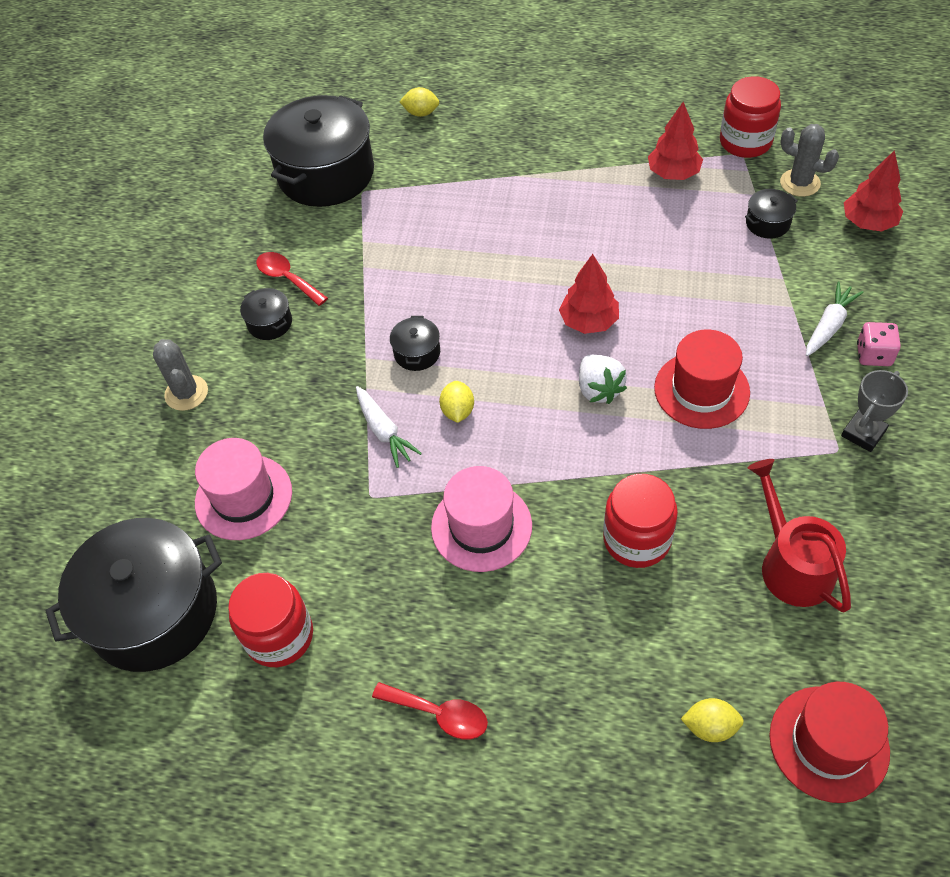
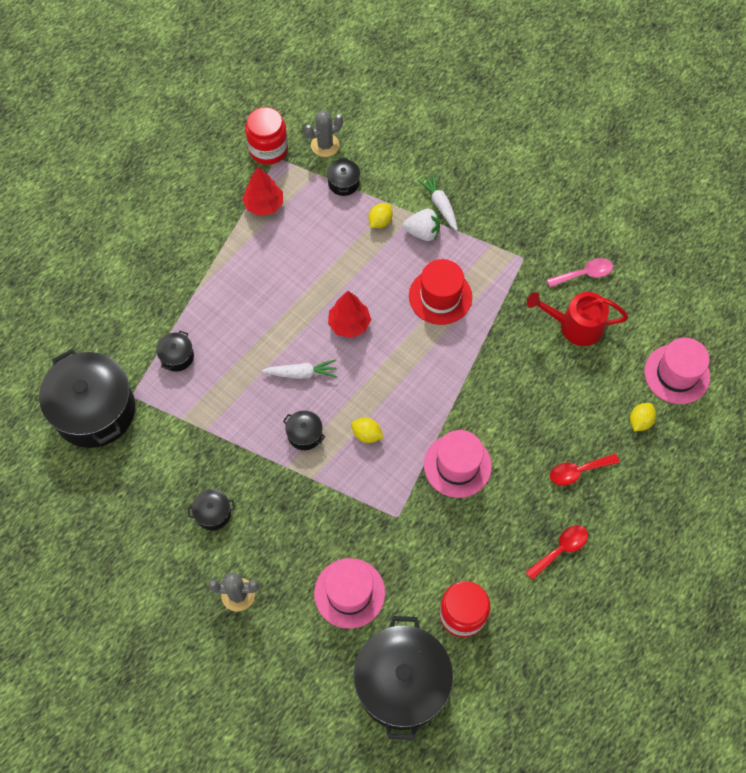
camera: 65 degrees left, 10 degrees up
(287, 278) = (179, 483): red spoon -> red spoon (578, 471)
(384, 431) = (354, 485): white carrot -> white carrot (302, 373)
(421, 113) = (82, 317): yellow lemon -> yellow lemon (380, 221)
(432, 201) = (177, 356): none -> black pot
(599, 389) = (403, 349): white strawberry -> white strawberry (422, 232)
(636, 539) = (515, 390): red jar -> none
(828, 743) = (677, 374): red hat -> pink hat
(863, 433) = (520, 239): grey trophy -> none
(868, 223) = (381, 134): red tree -> none
(873, 355) = (474, 198): pink dice -> none
(882, 536) = (584, 274): none -> pink spoon

